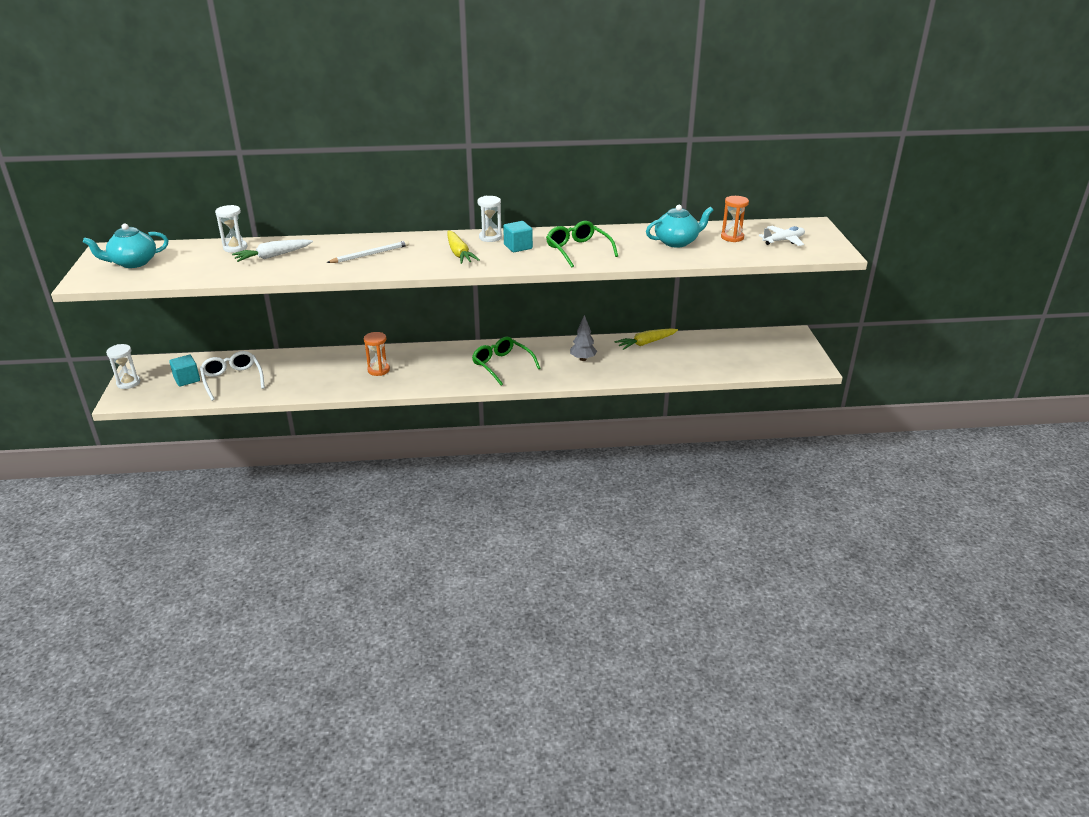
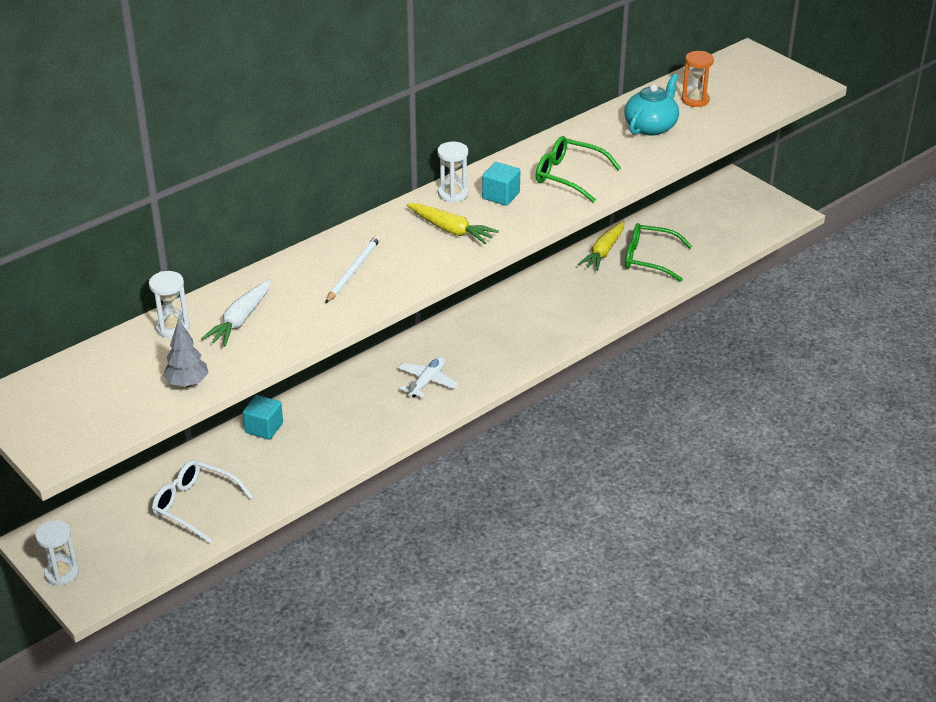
camera: 35 degrees left, 5 degrees up
(133, 263) = (74, 403): turquoise teapot -> none
(187, 379) = (134, 532): turquoise cube -> turquoise cube (264, 428)
(378, 370) = (357, 413): orange hourglass -> none
(502, 365) = (487, 345): green glasses -> green glasses (649, 259)
(583, 359) = (562, 300): grey tree -> grey tree (187, 383)
(783, 241) = (746, 87): white plane -> white plane (427, 382)

